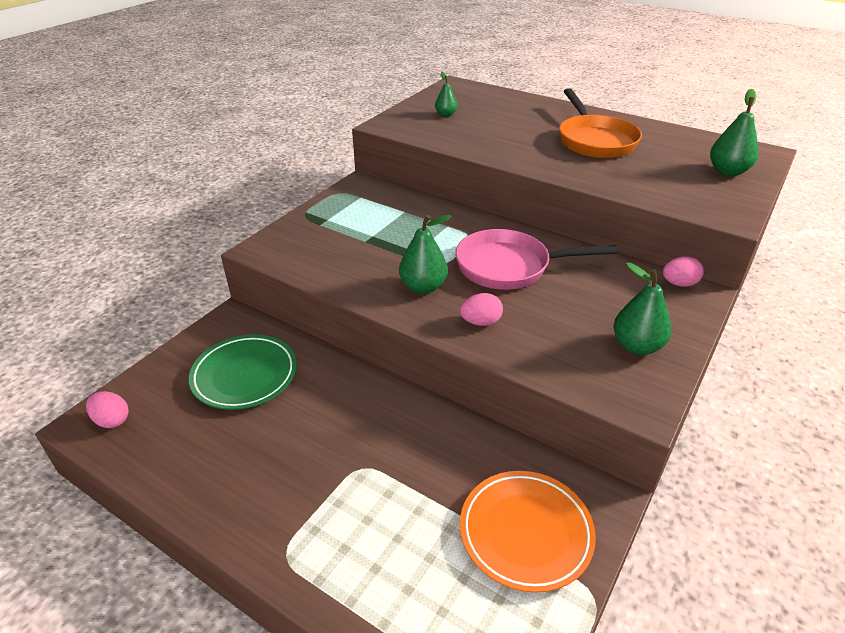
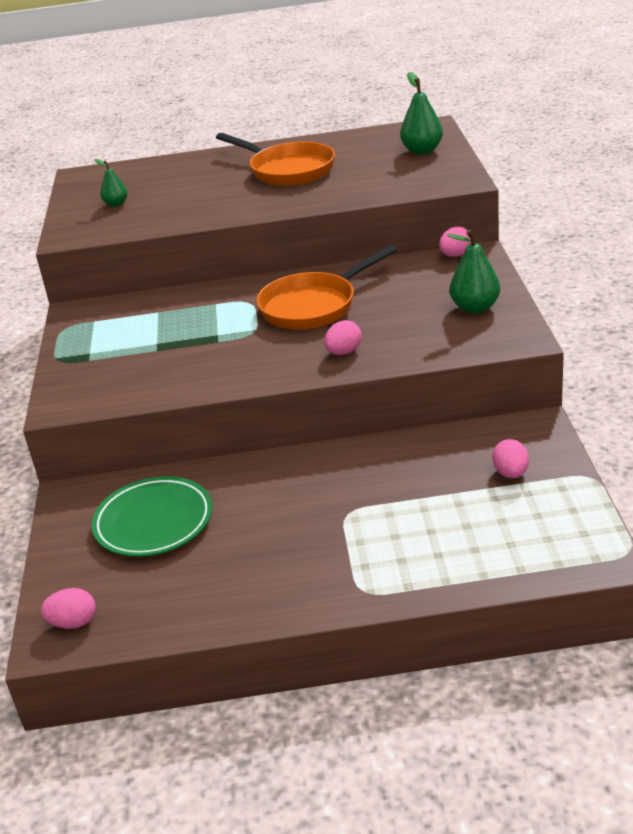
camera: 35 degrees left, 5 degrees down
(423, 287) = (262, 354): green pear -> none
(509, 267) = (314, 306): pink pan -> orange pan
(525, 532) = (511, 473): orange plate -> pink egg

